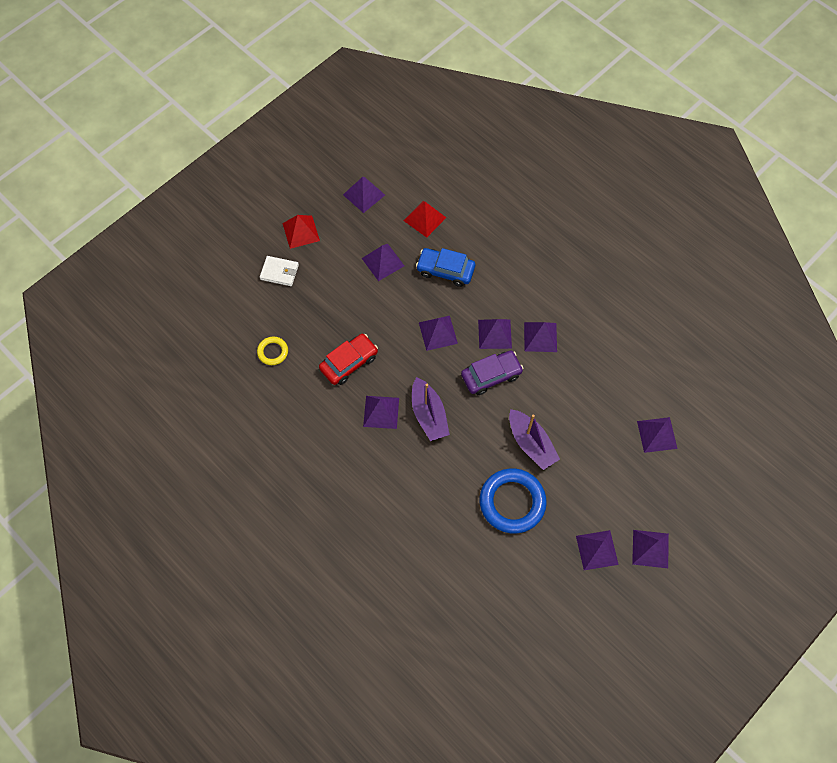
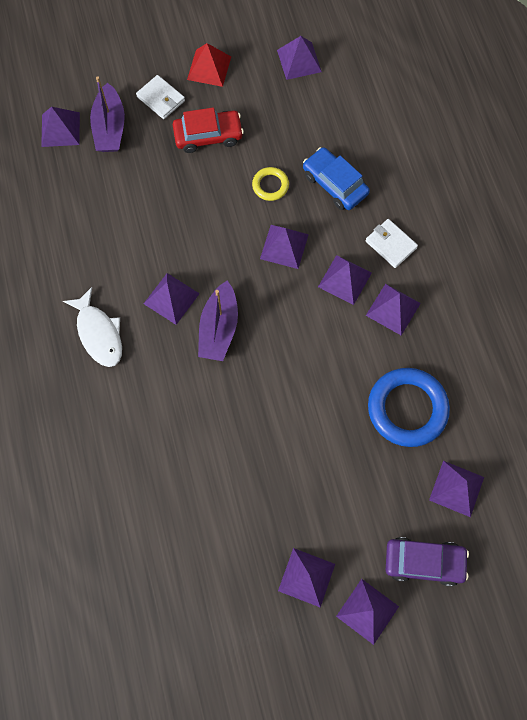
camera: 30 degrees right, 5 degrees up
(273, 352) = (102, 177): yellow ring -> yellow ring (270, 185)
(344, 465) = (98, 333): none -> white fish
(349, 362) = (171, 229): red car -> red car (208, 135)
(383, 262) = (274, 141): purple pyramid -> purple pyramid (60, 129)
(424, 219) = (347, 118): red pyramid -> none
(491, 375) = (312, 322): purple car -> purple car (424, 562)
(511, 293) = (391, 244): none -> white wallet
(512, 502) = (247, 471): blue ring -> blue ring (407, 409)
(531, 443) = (308, 420): purple boat -> purple boat (110, 127)

